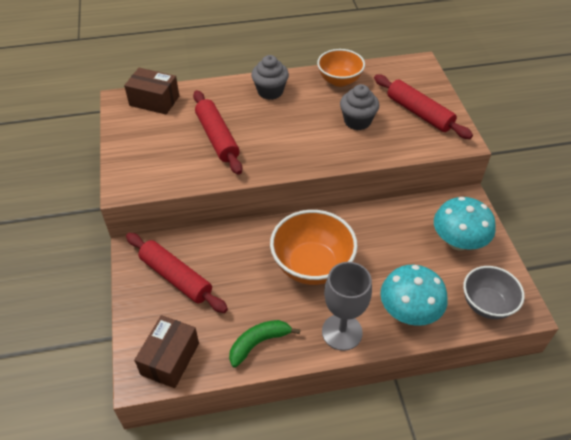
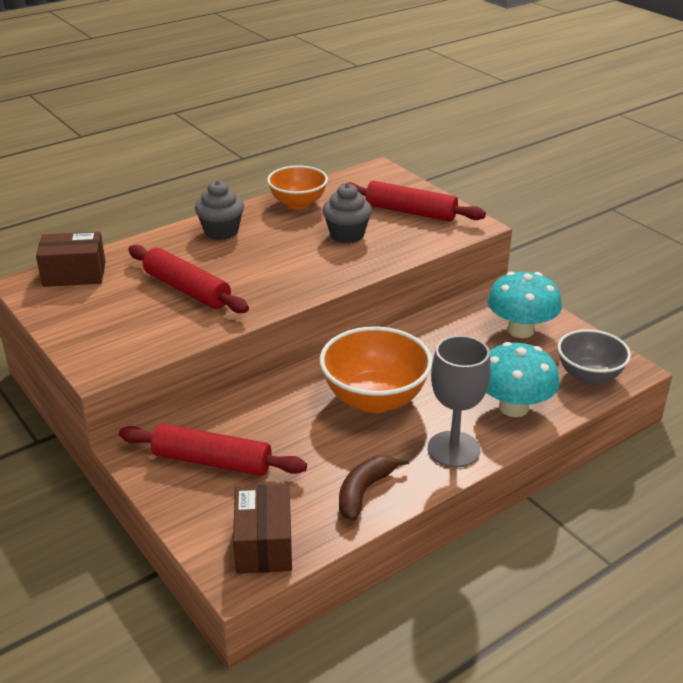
camera: 25 degrees left, 15 degrees down
(258, 343) = (364, 491): green banana -> brown banana

